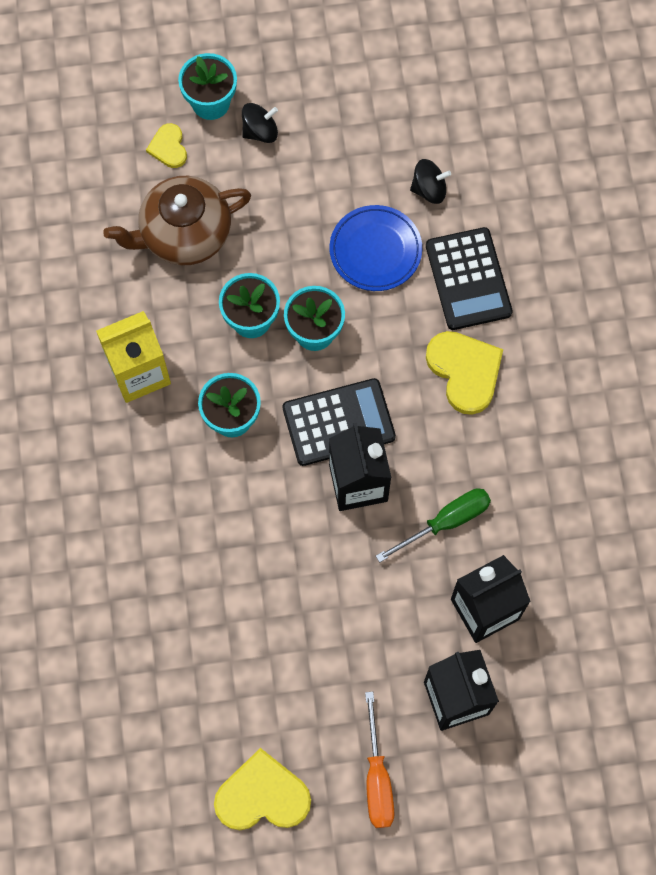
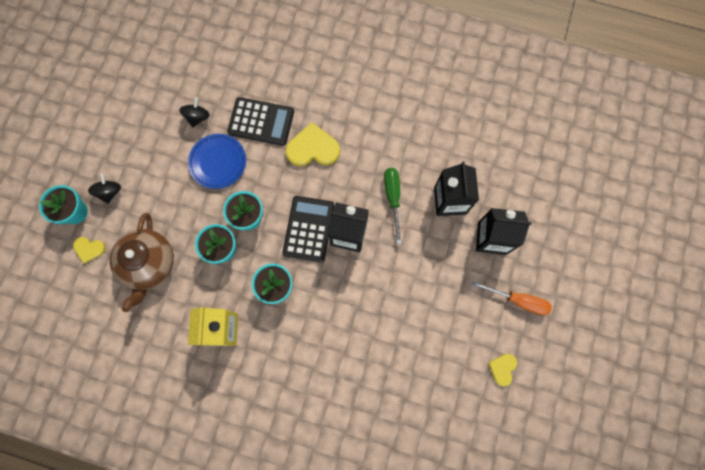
camera: 65 degrees left, 5 degrees up
(262, 795) = (502, 368): yellow heart -> yellow heart, size x0.56

